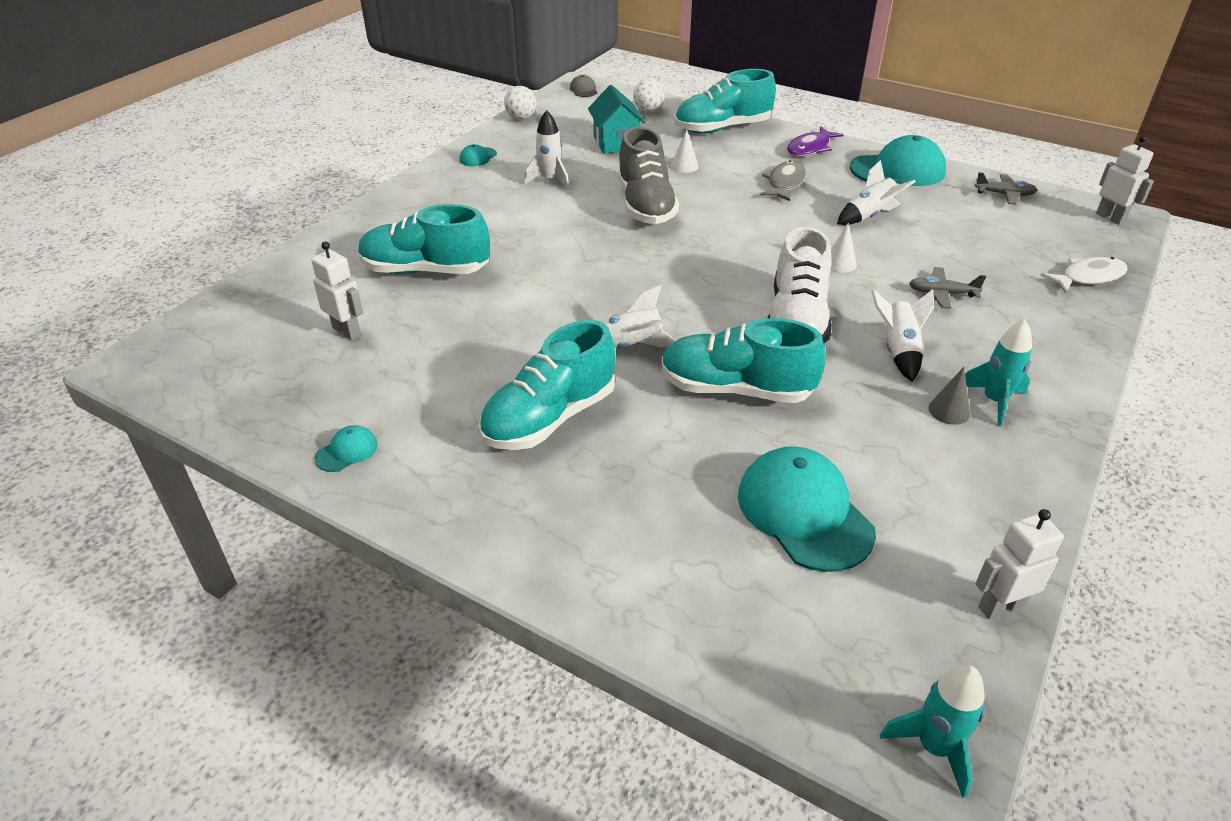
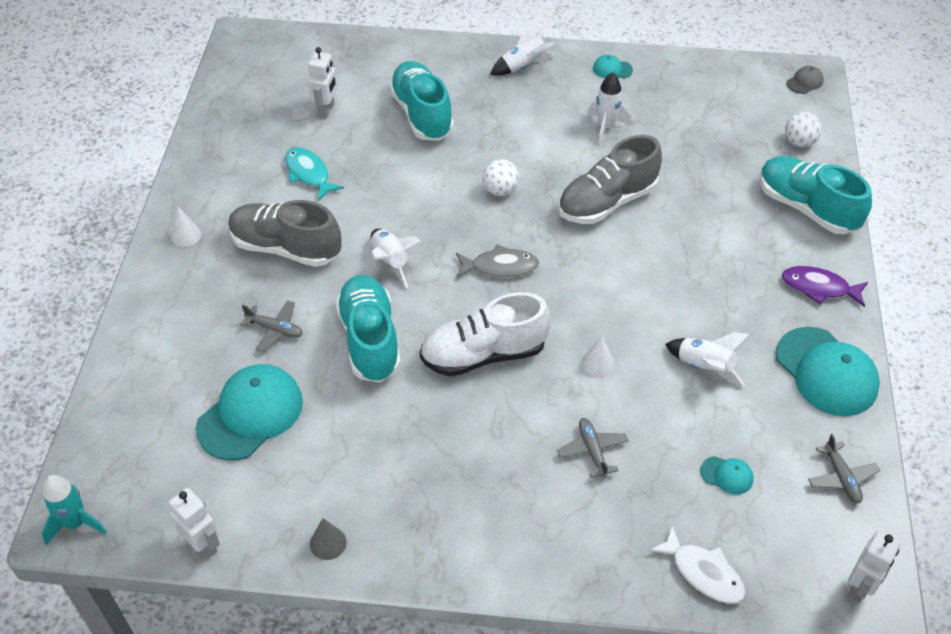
camera: 65 degrees right, 10 degrees up
(347, 451) = (209, 167): turquoise cap -> turquoise cap (727, 475)
(441, 370) = (309, 174): none -> turquoise fish
(521, 118) = (707, 65): white ball -> white ball (500, 190)
(549, 418) = (286, 248): turquoise shoe -> grey shoe
(616, 143) = (710, 143): turquoise house -> none
(678, 459) = (275, 329): none -> grey plane
(684, 166) = (702, 204): white cone -> white cone (186, 235)
(784, 183) = (724, 286): grey fish -> grey fish (500, 267)
(898, 351) = (478, 433): white rocket -> white rocket (523, 66)
(949, 411) = (411, 483): grey cone -> grey cone (328, 543)
(994, 401) = (440, 513): turquoise rocket -> none

